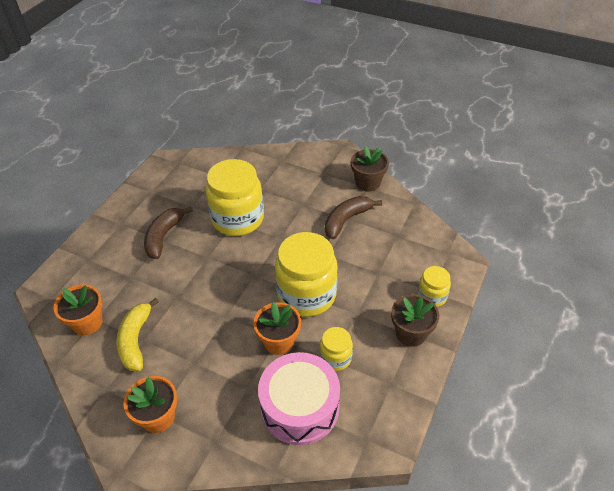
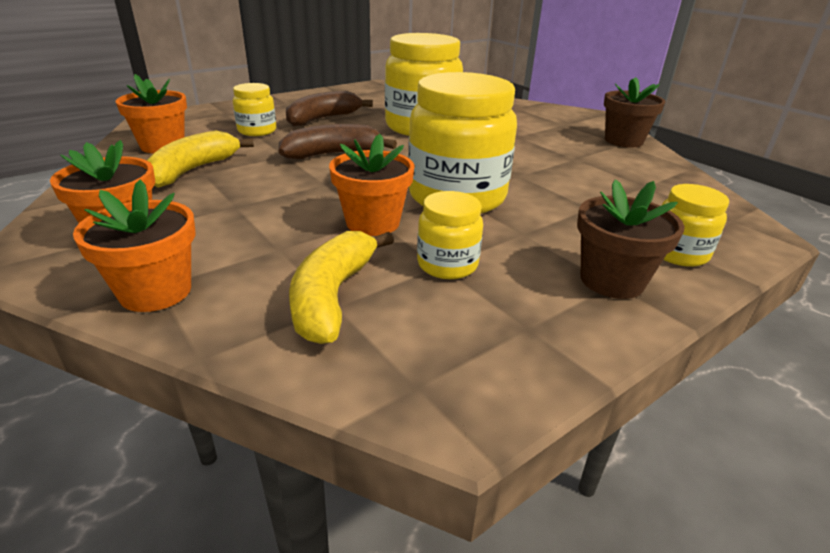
camera: 25 degrees right, 15 degrees down
(133, 274) = (257, 131): none -> yellow jar
(218, 446) = (156, 291): none -> orange flower pot
(300, 407) = (332, 297): pink drum -> yellow banana
(346, 220) = (570, 158): brown banana -> brown banana (333, 154)

